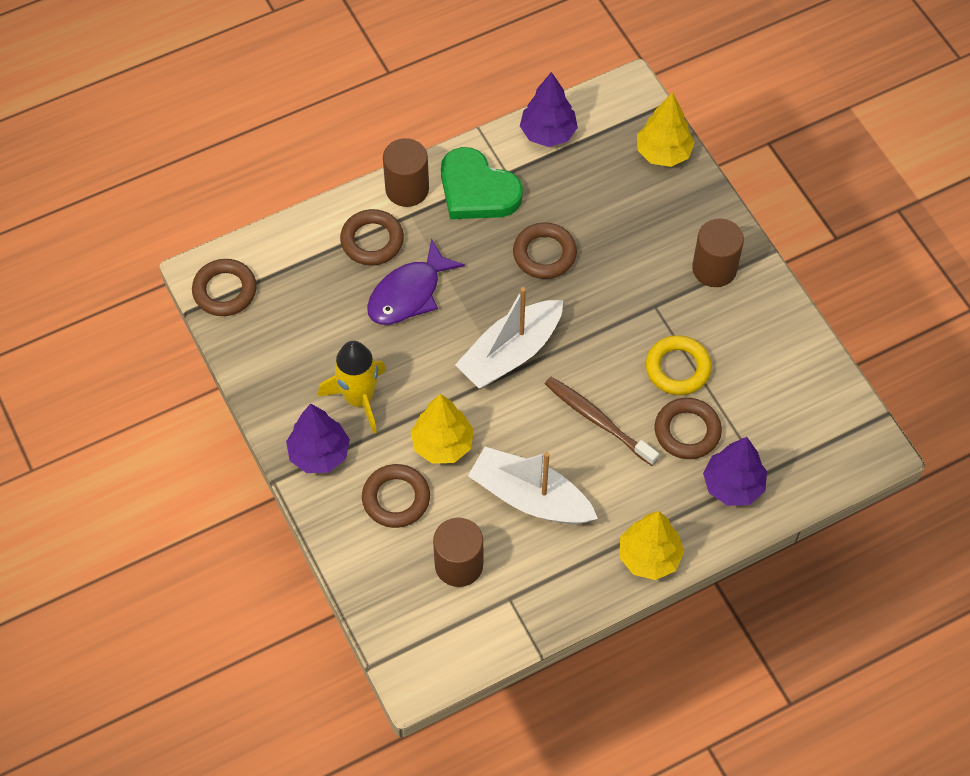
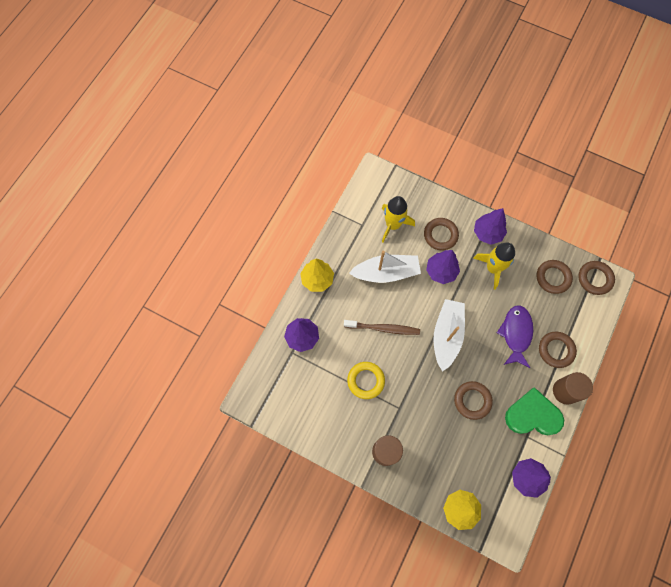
camera: 145 degrees right, 10 degrees up
(442, 444) = (441, 271): yellow tree -> purple tree
(459, 565) = (393, 225): brown cylinder -> yellow rocket
(687, 431) = (340, 350): brown ring -> brown ring (553, 278)

